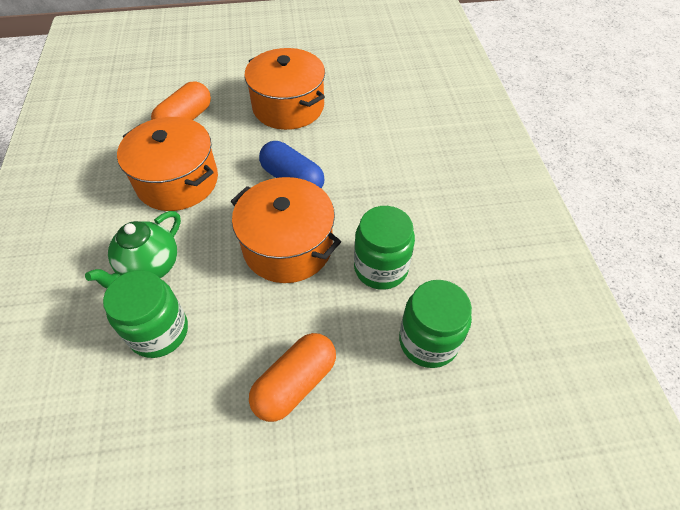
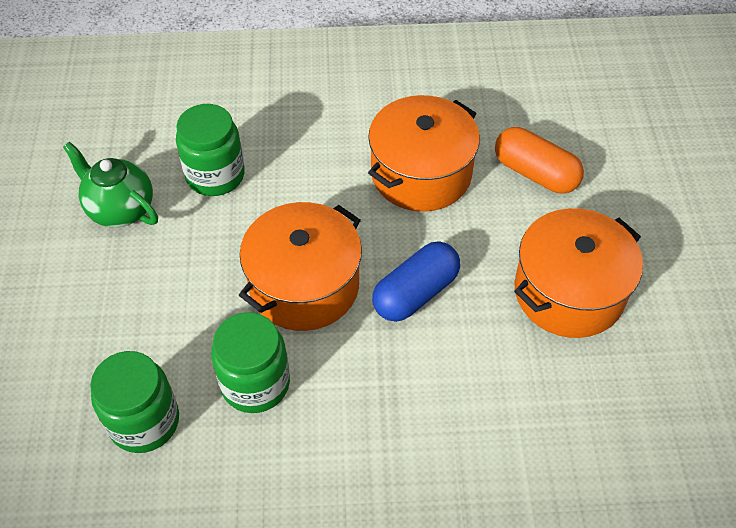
camera: 95 degrees right, 0 degrees up
(150, 267) = (295, 160): green teapot -> green teapot (120, 209)
(295, 383) = (130, 287): orange capsule -> none

